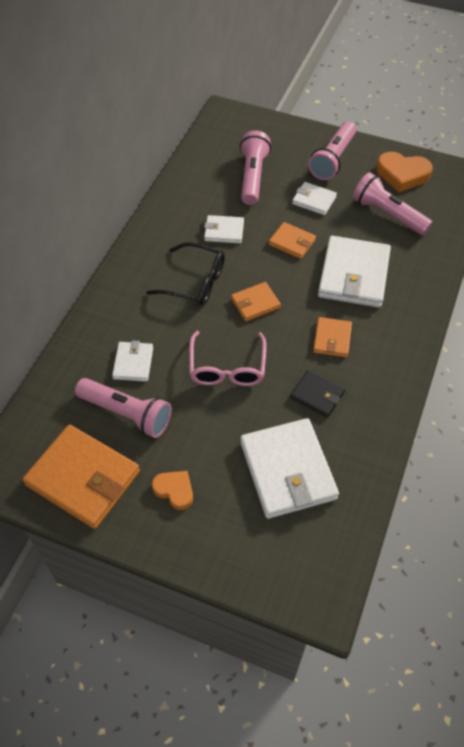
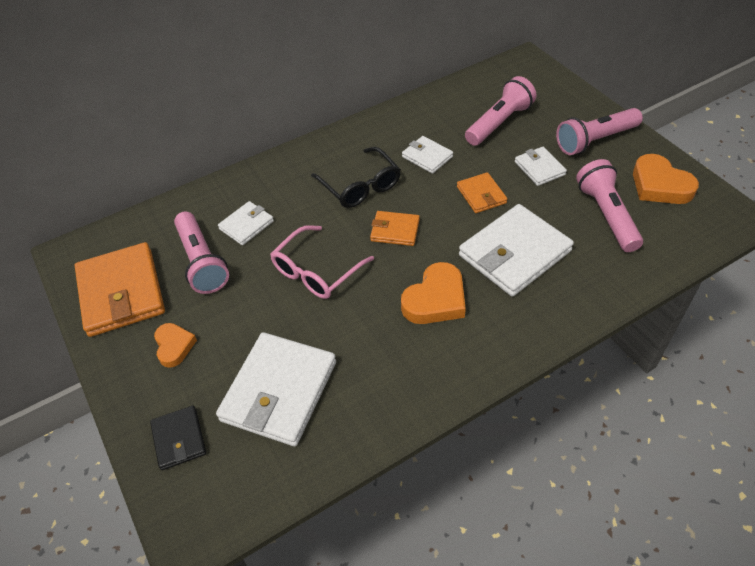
camera: 40 degrees right, 5 degrees down
(317, 395) = (371, 341): black wallet -> black wallet (179, 439)
(332, 339) = (435, 299): orange wallet -> orange heart

